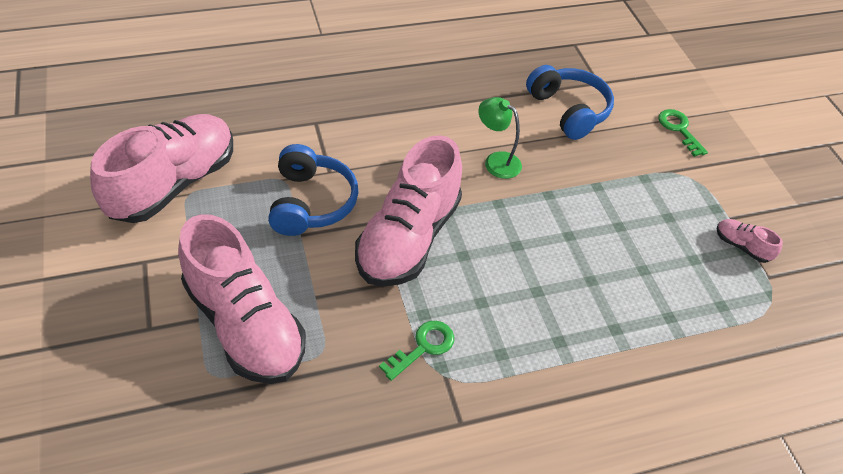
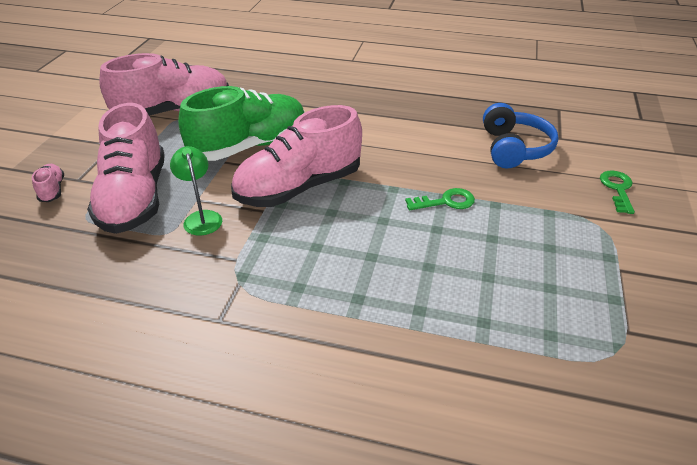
camera: 35 degrees right, 10 degrees down
(311, 202) = (250, 146): blue headphones -> green shoe
(423, 347) = (241, 258): green key -> green key (446, 202)
(496, 161) = (417, 162): green lamp -> green lamp (201, 217)
(741, 246) = (615, 296): pink shoe -> pink shoe (52, 190)

